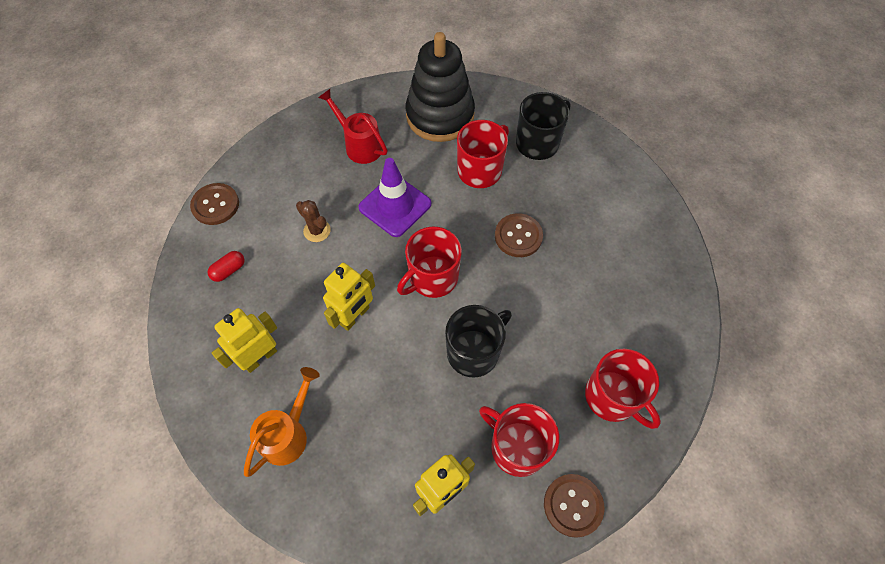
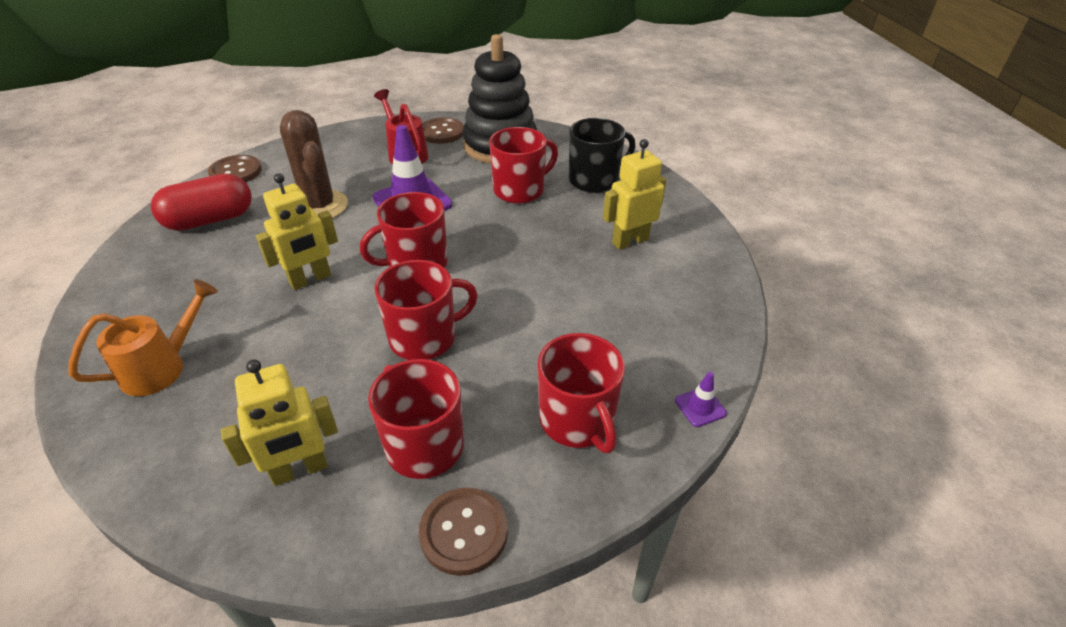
camera: 15 degrees right, 20 degrees down
(229, 270) = (210, 220): red capsule -> red capsule, size x2.10
(260, 357) = (185, 294): yellow robot -> yellow robot (630, 241)
(317, 230) = (319, 206): brown cactus -> brown cactus, size x1.86
(474, 352) = (424, 338): black mug -> red mug
(518, 236) = (533, 248): brown button -> brown button (442, 132)
(690, 362) = (700, 407): none -> purple traffic cone

